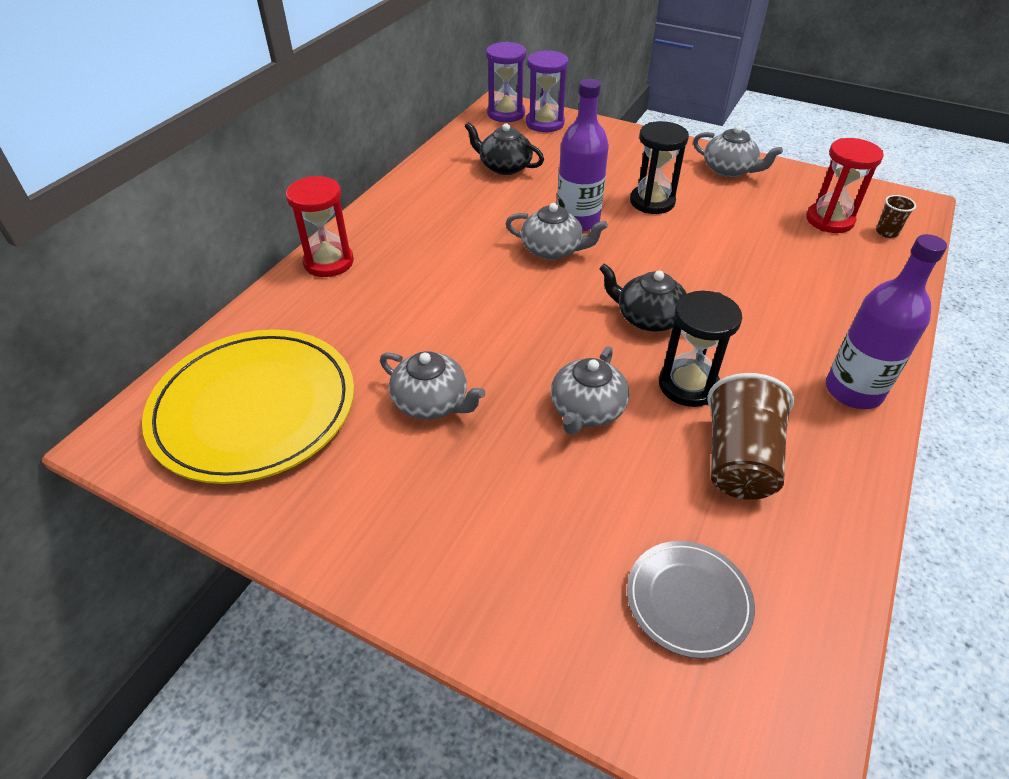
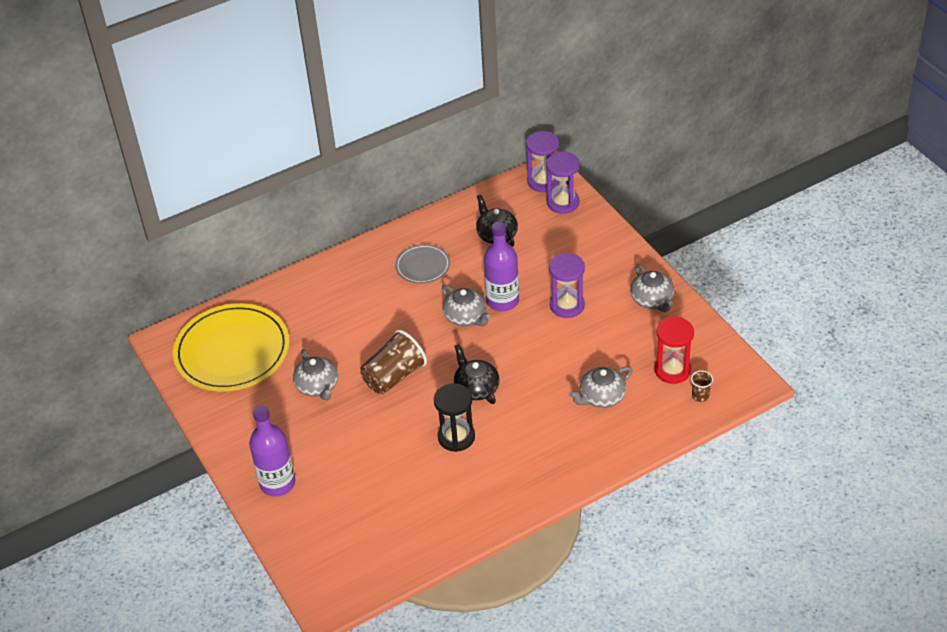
camera: 35 degrees right, 0 degrees up
(328, 262) = (329, 271): red hourglass -> none
(586, 410) = (390, 426): grey teapot -> grey teapot (601, 397)
(652, 202) = (567, 305): black hourglass -> purple hourglass
(688, 600) = (352, 530): grey plate -> grey plate (423, 266)
(739, 460) = (440, 486): brown cup -> brown cup (394, 376)
(853, 391) = (542, 481): purple bottle -> purple bottle (277, 483)

